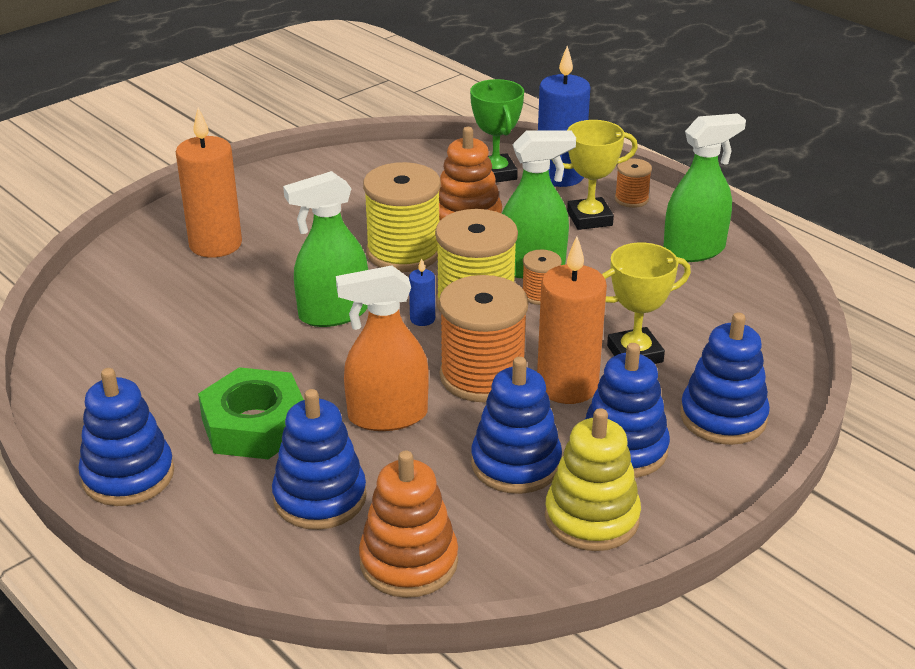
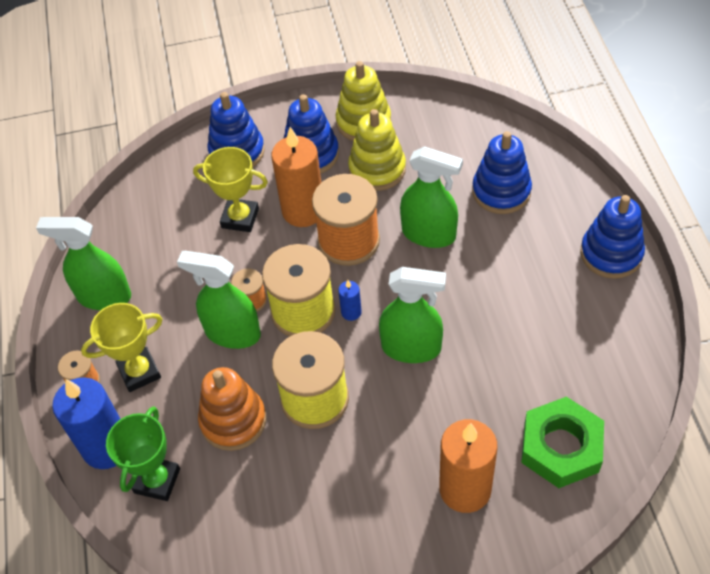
camera: 145 degrees left, 20 degrees up
(254, 425) = (516, 262): green nut -> green nut (561, 447)
(387, 416) = (429, 234): orange spray bottle -> green spray bottle
(409, 562) = (474, 135): orange stacking toy -> none
(516, 464) = (377, 169): blue stacking toy -> yellow stacking toy
(589, 218) = (139, 372): yellow trophy -> yellow trophy turned 45 degrees counterclockwise

